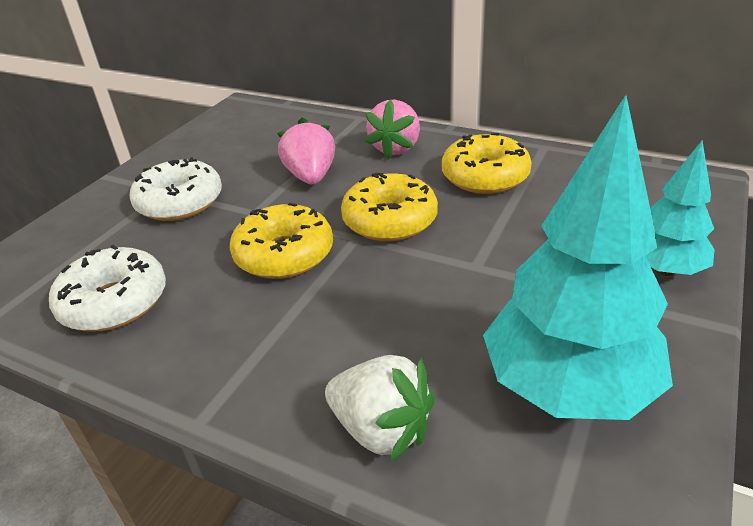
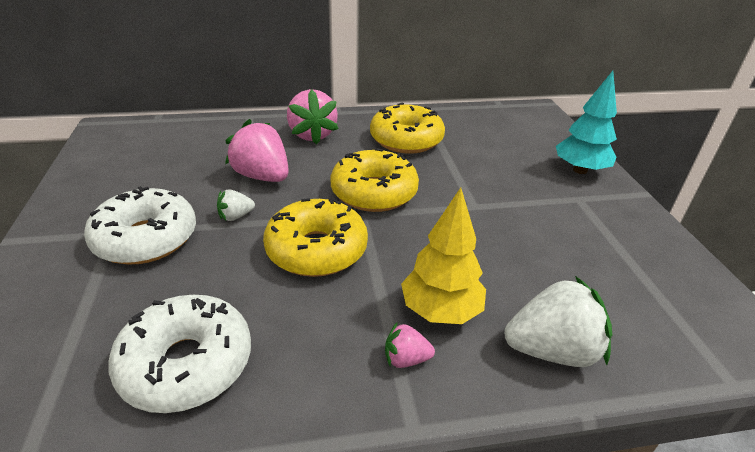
camera: 40 degrees left, 0 degrees up
(251, 371) = (406, 359): none -> pink strawberry
(255, 205) = (235, 216): none -> white strawberry
(324, 347) = (440, 311): none -> yellow tree
(567, 387) = (617, 264): turquoise tree -> none

